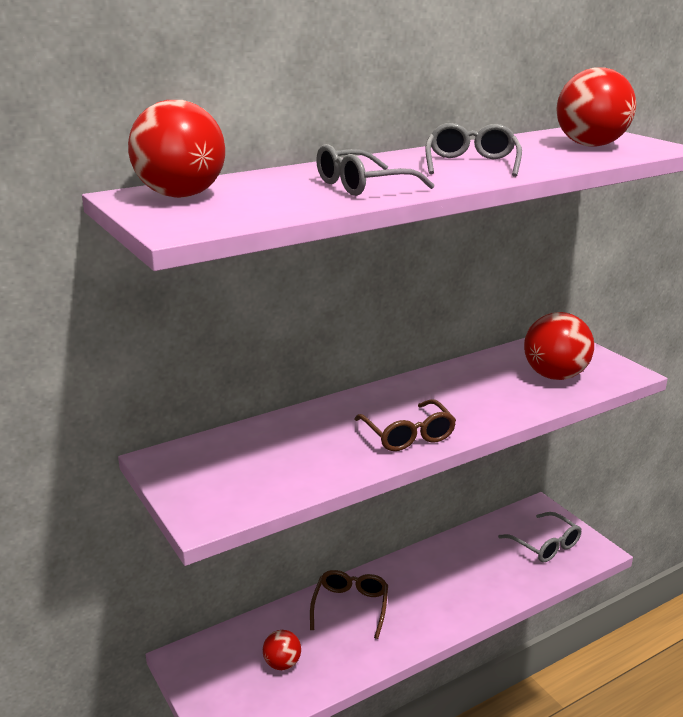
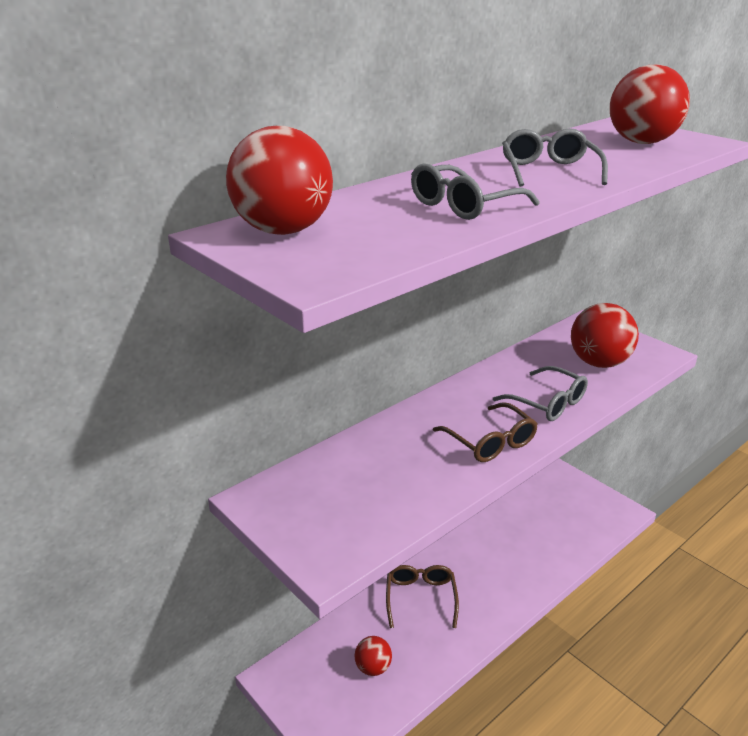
camera: 10 degrees left, 5 degrees up
(545, 545) = (578, 511): grey glasses -> grey glasses (547, 403)

